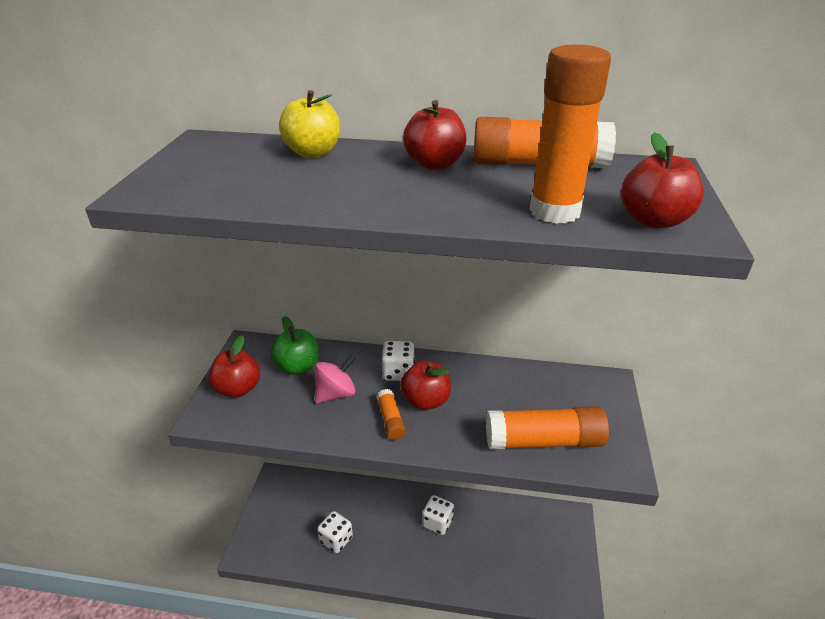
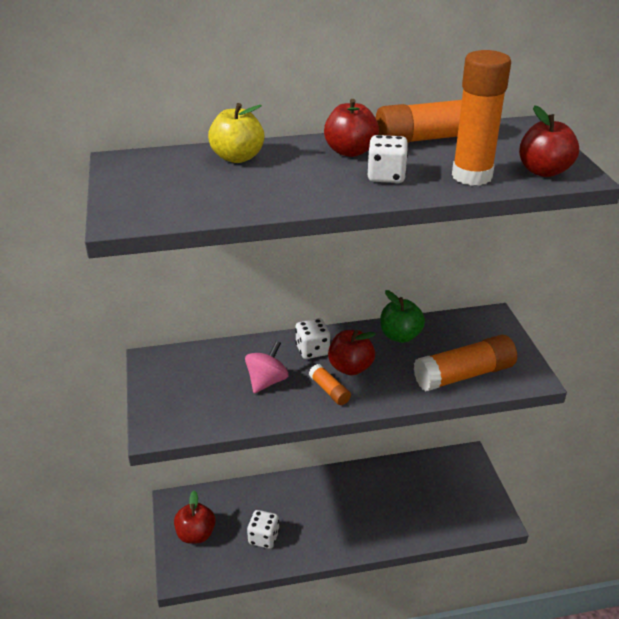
camera: 20 degrees left, 0 degrees up
(238, 389) = (170, 400): red apple -> red apple (196, 534)
(298, 367) = (215, 367): green apple -> green apple (400, 336)
(437, 522) = (352, 495): white dice -> white dice (386, 176)

